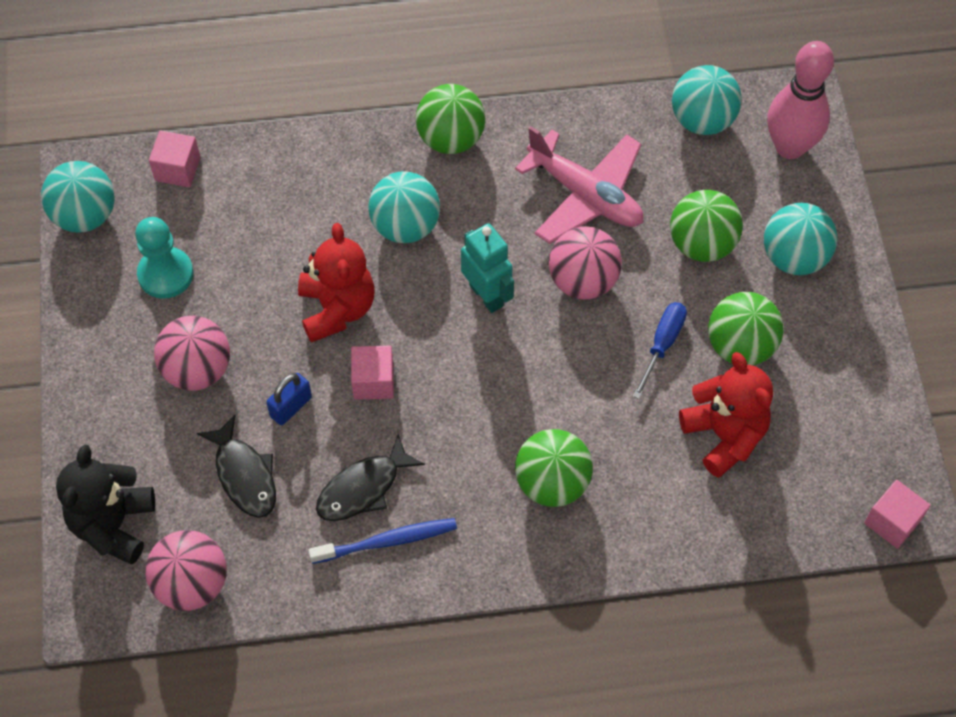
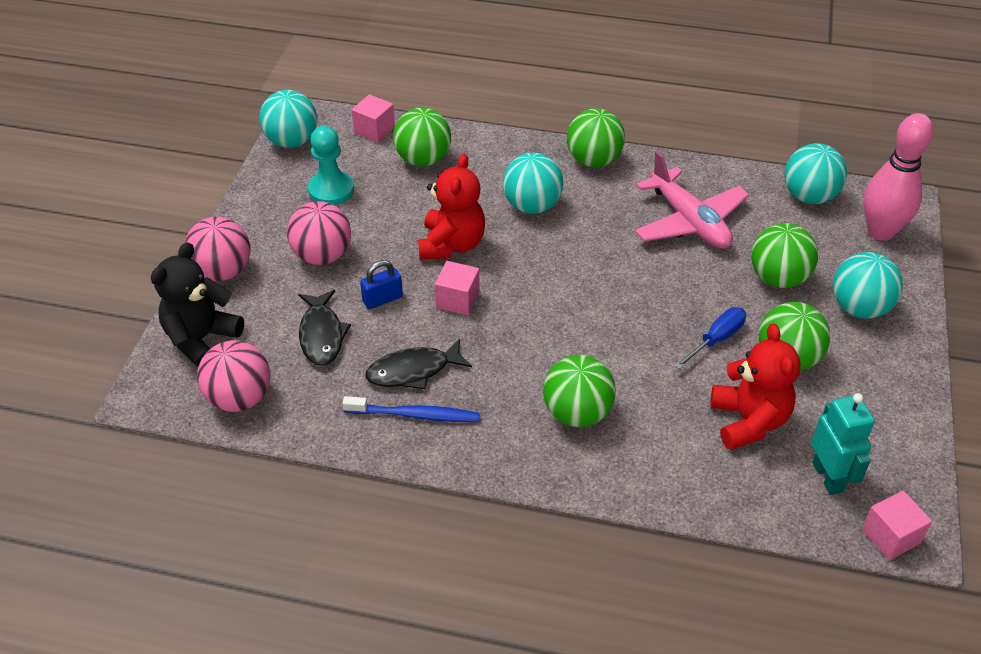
camera: 20 degrees right, 15 degrees down
(254, 196) = (423, 159): none -> green ball
(486, 295) = (578, 266): turquoise robot -> turquoise robot (828, 477)
(583, 281) = (664, 277): pink ball -> pink ball (223, 271)

